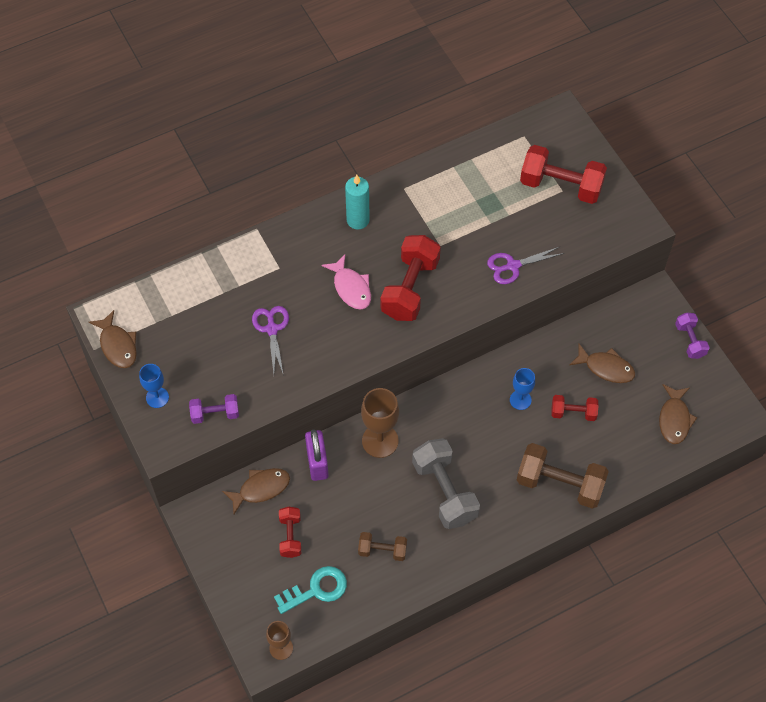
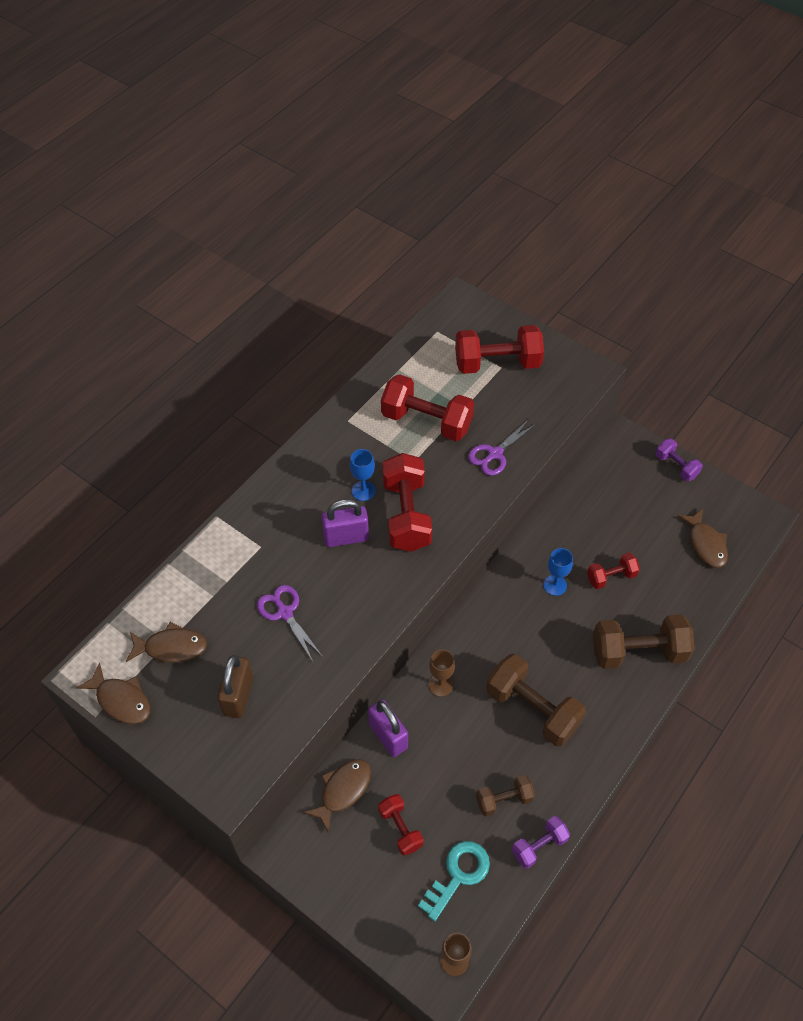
camera: 25 degrees left, 5 degrees down
(157, 397) = (194, 739): blue goblet -> blue goblet (363, 491)
(205, 379) = (238, 696): none -> brown padlock
(215, 414) = (268, 729): purple dumbbell -> purple dumbbell (539, 846)
(351, 288) = (346, 537): pink fish -> purple padlock
(358, 220) = (318, 468): turquoise candle -> none
(380, 441) = (440, 685): brown goblet -> brown goblet, size x0.61
(444, 491) = (532, 709): grey dumbbell -> brown dumbbell
(470, 214) = (426, 421): none -> red dumbbell
(606, 368) = (616, 522): brown fish -> brown fish (171, 647)

